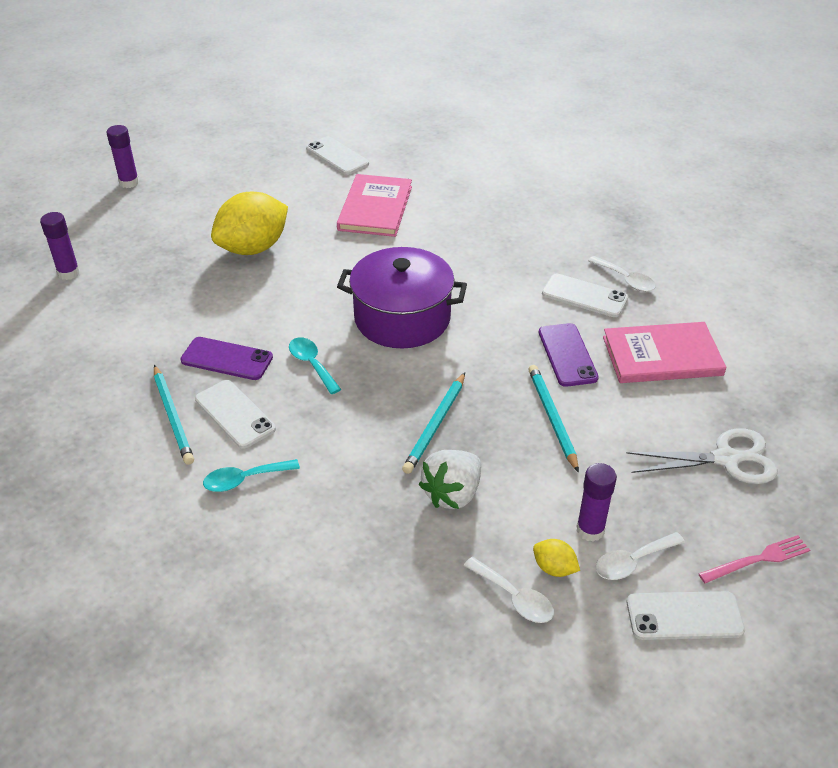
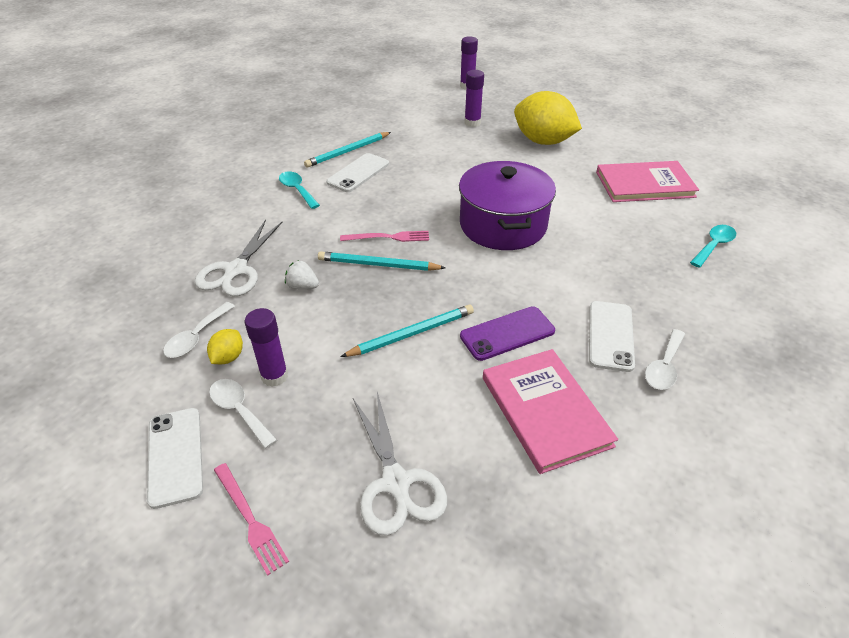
camera: 75 degrees right, 0 degrees up
(129, 182) = (579, 81): purple glue stick -> purple glue stick (472, 123)
(227, 359) = (412, 158): purple phone -> none
(312, 364) = (423, 193): turquoise spoon -> turquoise spoon (713, 246)
(337, 156) = (703, 152): white phone -> none
(388, 409) = (388, 237): none -> pink fork
(400, 555) = (236, 270): none -> white scissors
(452, 494) = (302, 286): white strawberry -> white strawberry, size x0.57

